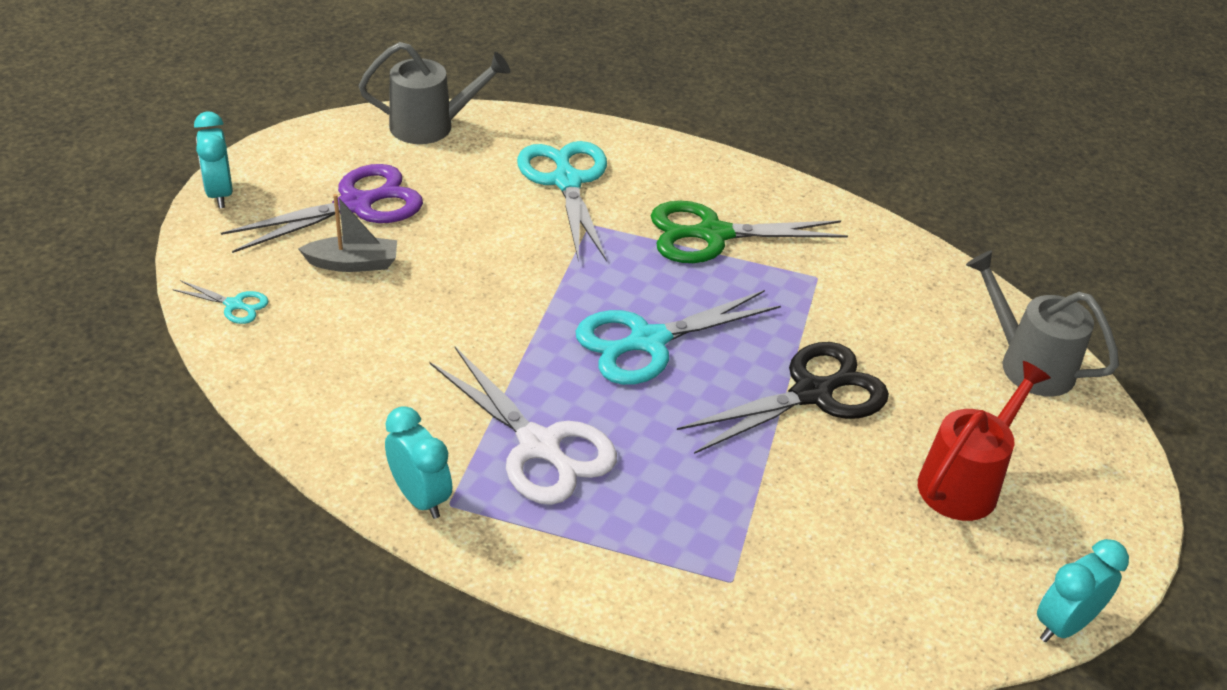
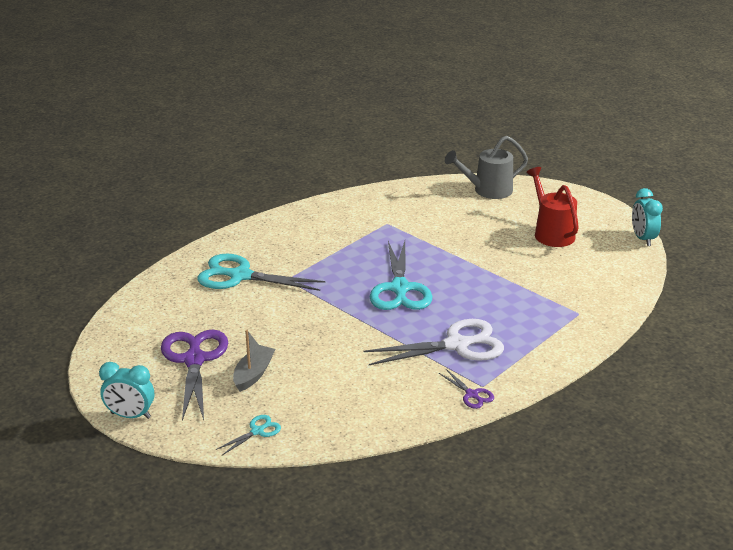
camera: 60 degrees left, 10 degrees down
(420, 497) = (472, 394): turquoise clock -> purple scissors
(432, 126) = (136, 310): grey watering can -> none
(712, 234) = (328, 243): green scissors -> none
(812, 393) = (470, 252): black scissors -> none

